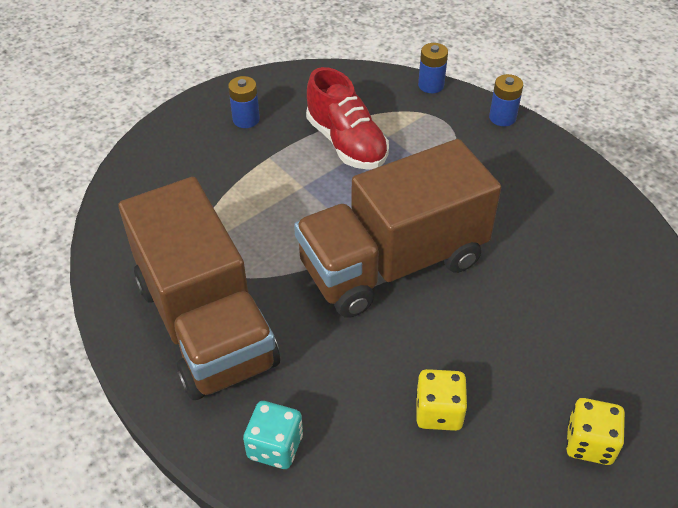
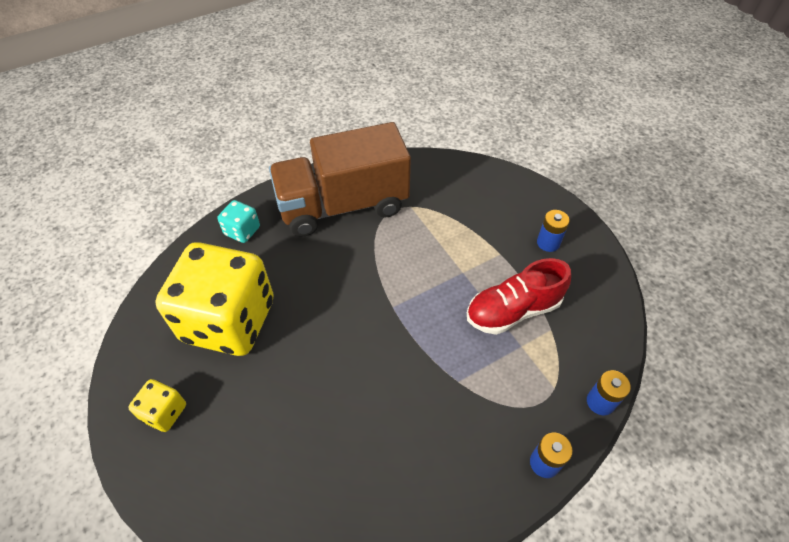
camera: 100 degrees right, 5 degrees up
(393, 263) = (366, 319): brown truck -> none
(439, 412) = (229, 321): yellow dice -> yellow dice, size x2.41

